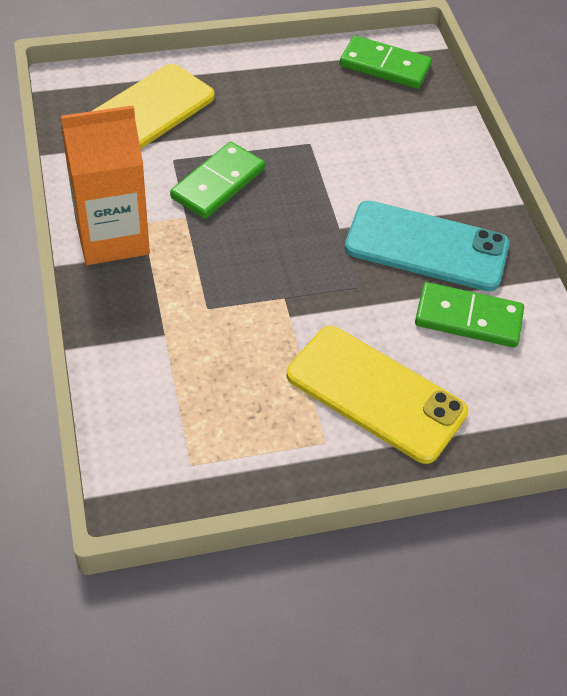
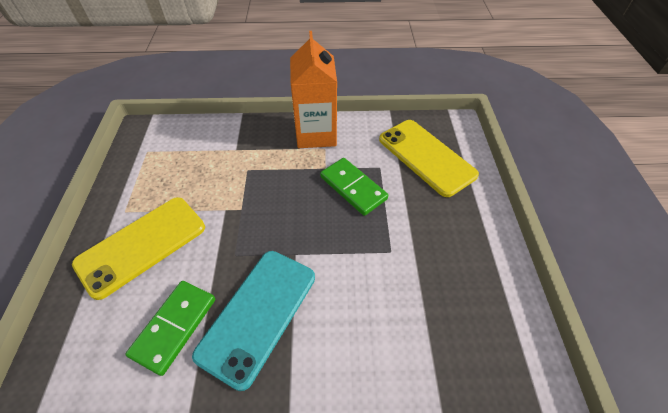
camera: 105 degrees right, 0 degrees up
(385, 66) = (501, 339): green domino -> none

